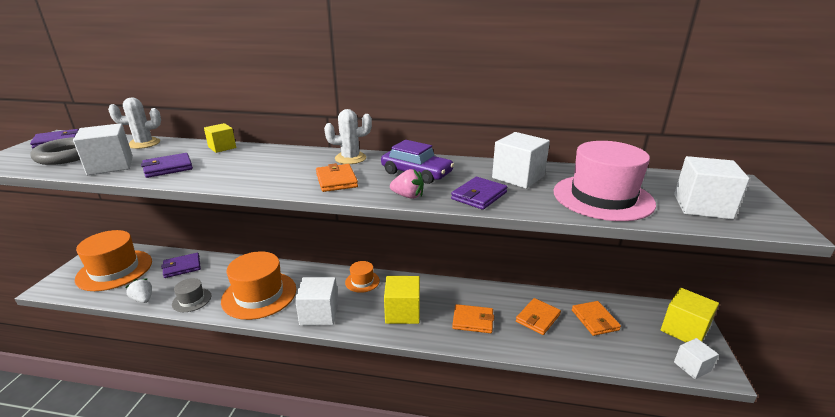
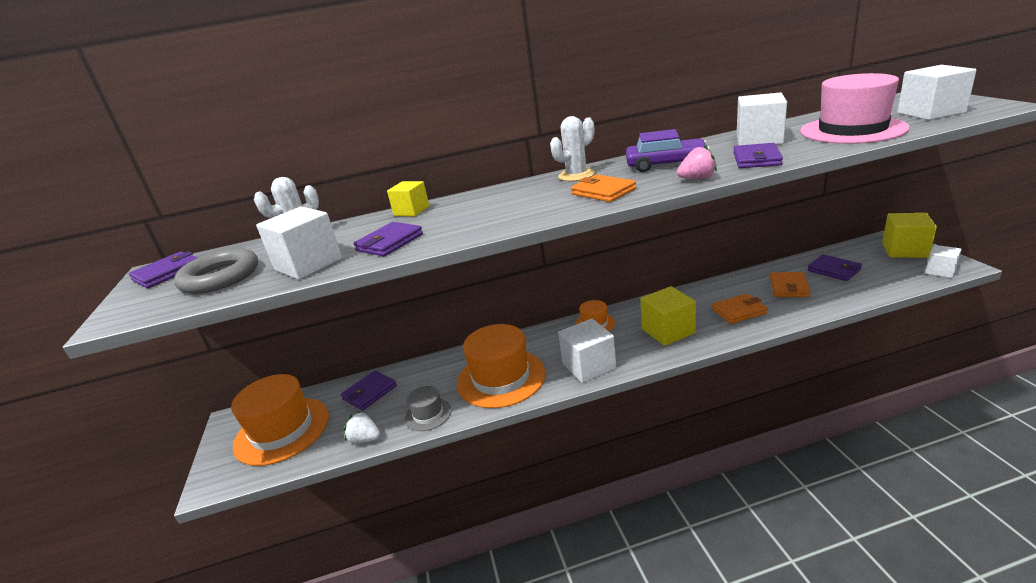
camera: 20 degrees left, 0 degrees up
(595, 320) = (834, 270): orange wallet -> purple wallet

